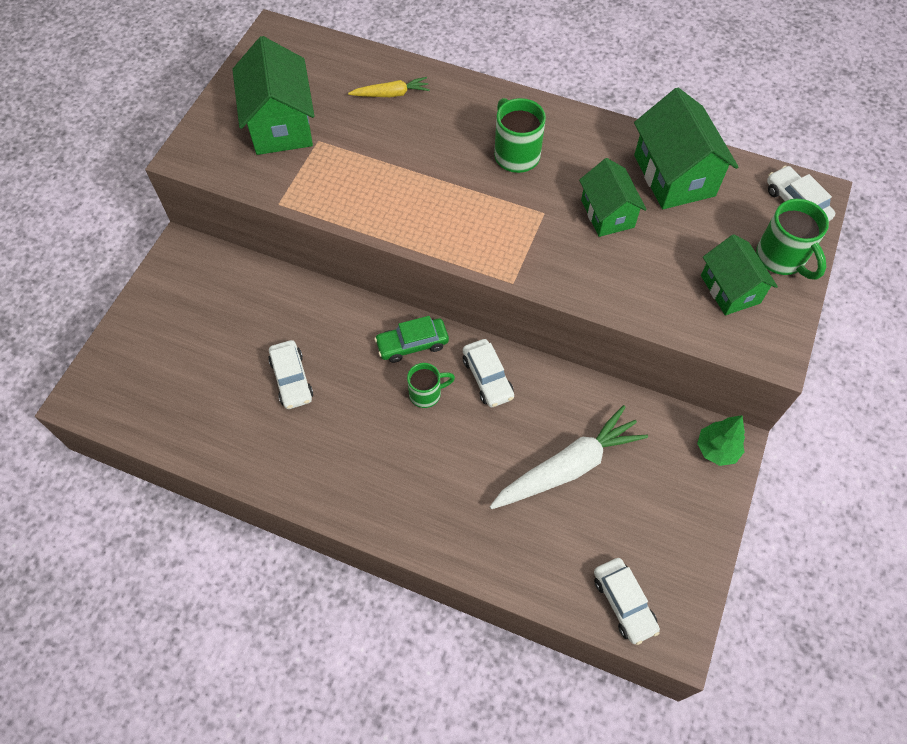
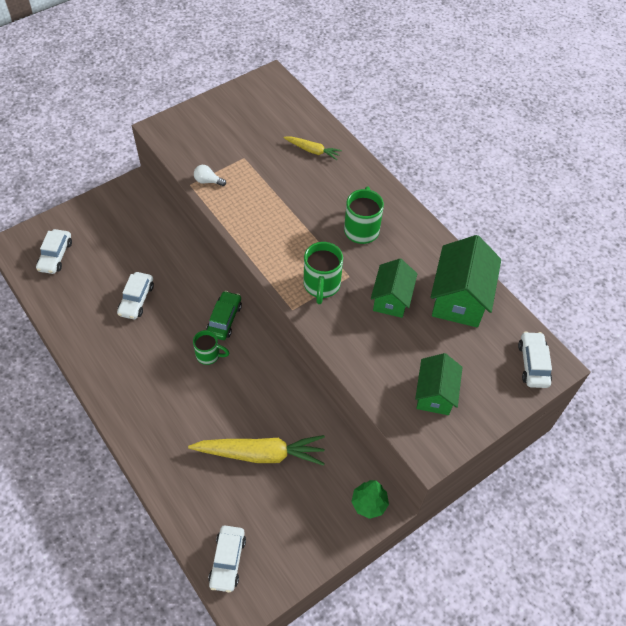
camera: 30 degrees right, 5 degrees down
(281, 124) = (229, 137): green house -> none
(297, 189) = (208, 181): none -> white light bulb
(412, 344) = (224, 319): green car -> green car turned 90 degrees clockwise
(487, 377) = (254, 367): white car -> white car (55, 256)
(568, 467) = (260, 454): white carrot -> yellow carrot
(782, 258) = (490, 394): green mug -> green mug (321, 285)

